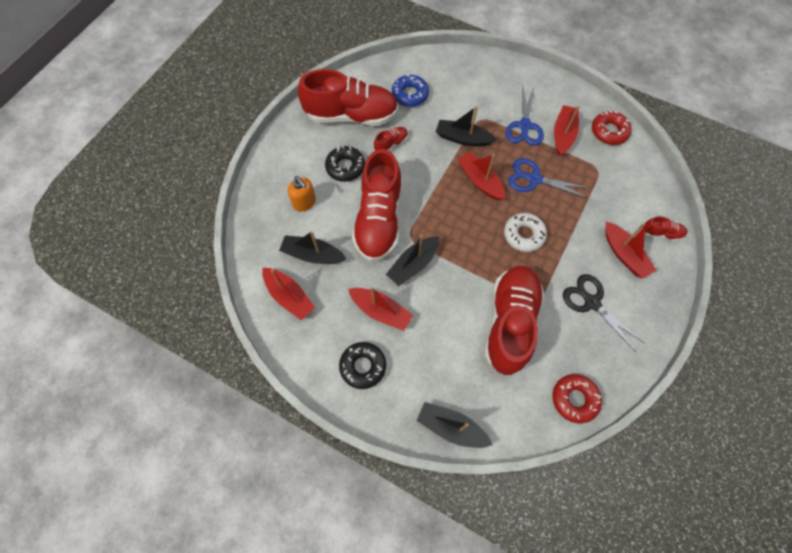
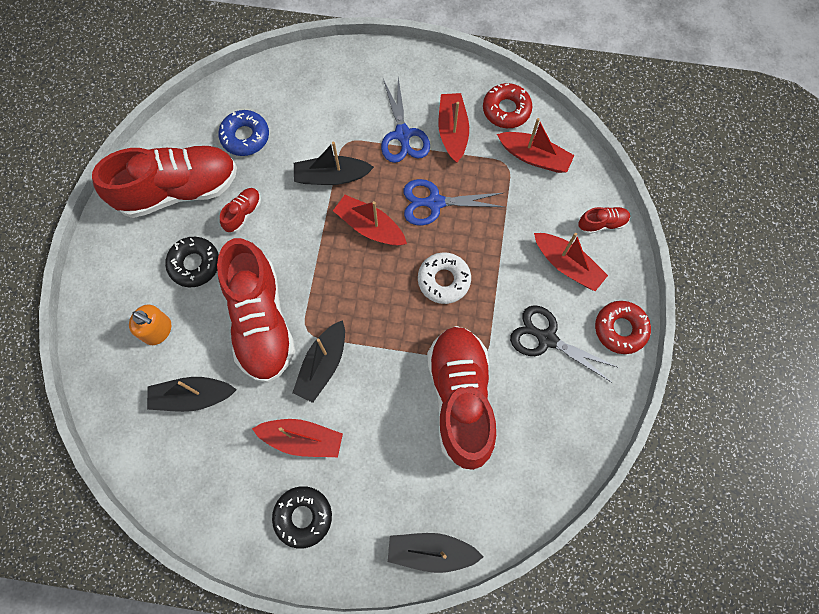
camera: 20 degrees left, 5 degrees up
(289, 296) = (181, 461): red boat -> red boat (534, 157)
(574, 399) = (560, 464): red donut -> red donut (620, 329)

